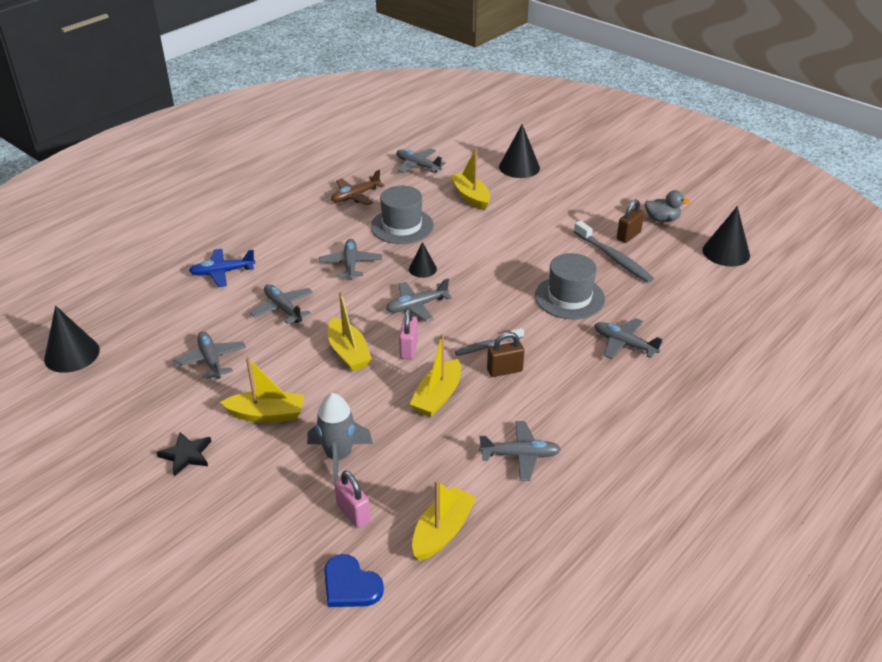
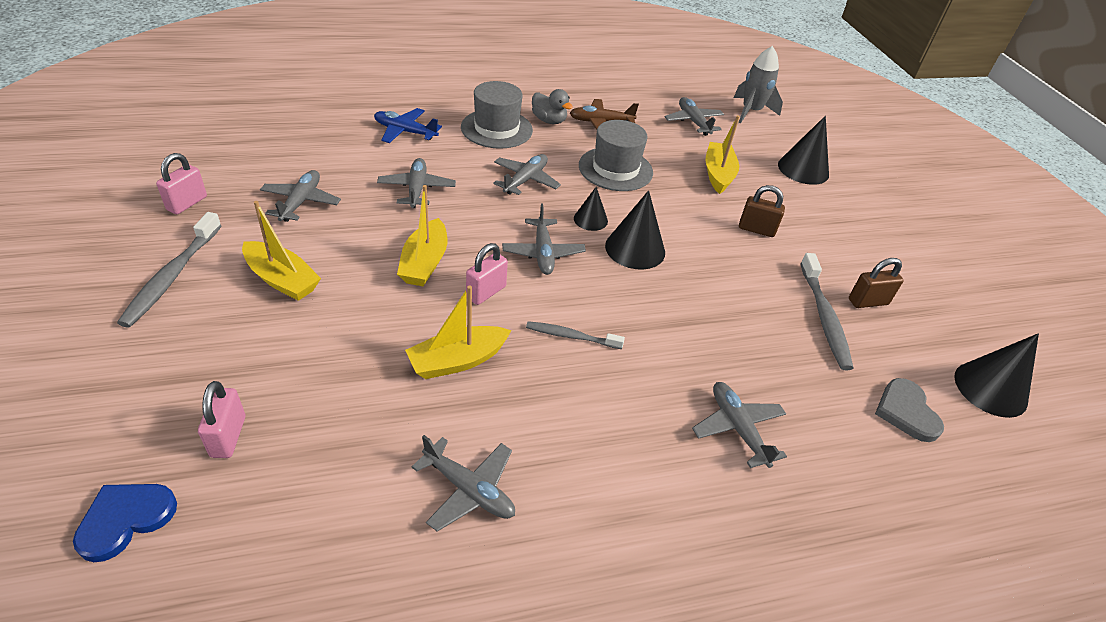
camera: 30 degrees right, 5 degrees up
(72, 354) = (208, 138): black cone -> black cone (635, 249)
(126, 406) = (187, 203): none -> pink padlock
(186, 455) = (172, 276): black star -> grey toothbrush
(338, 456) = (290, 364): grey rocket -> grey rocket (751, 111)
(350, 585) = (125, 519): blue heart -> blue heart turned 60 degrees clockwise
(416, 306) = (543, 253): grey plane -> grey plane turned 105 degrees counterclockwise
(442, 531) = (284, 525): yellow boat -> none
(504, 370) = (560, 375): brown padlock -> brown padlock (756, 229)
(569, 297) = (723, 334): grey hat -> grey hat (496, 129)
(662, 219) = (932, 304): grey duck -> grey duck (549, 120)
(696, 287) = (906, 412): none -> grey heart

